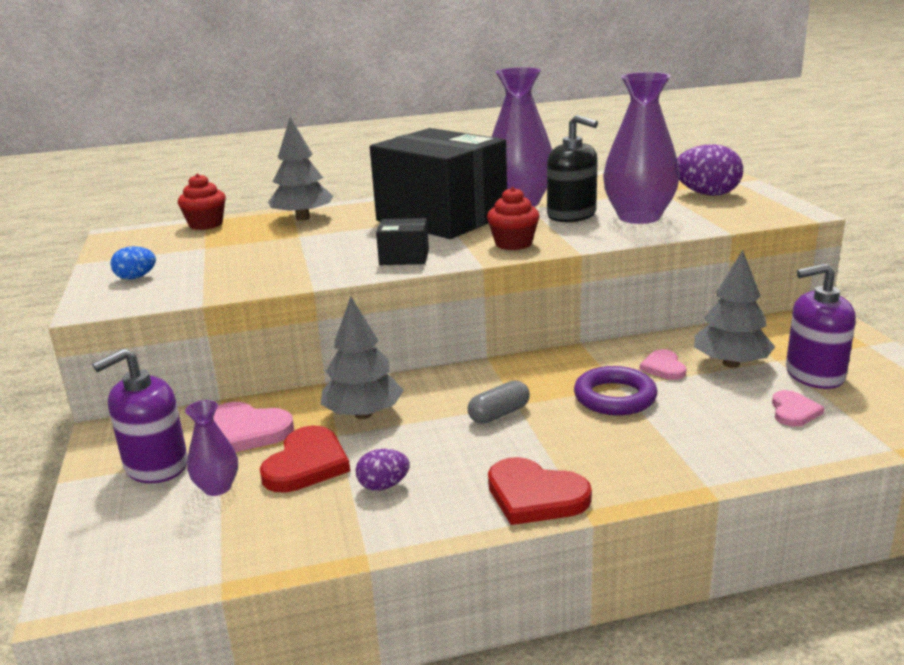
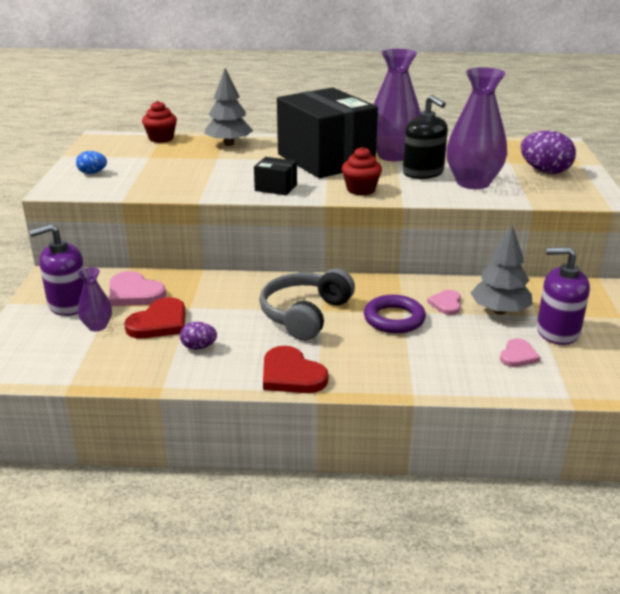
camera: 15 degrees right, 5 degrees up
(363, 414) = (215, 296): grey tree -> none
(499, 414) = (305, 314): grey capsule -> grey headphones

